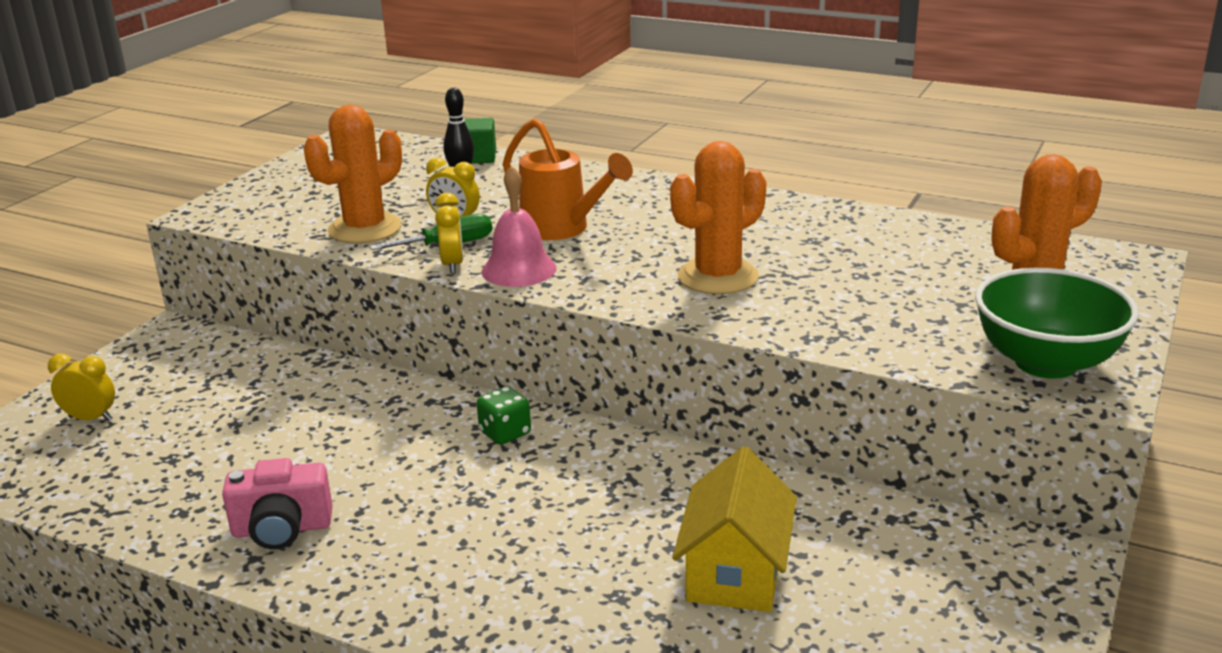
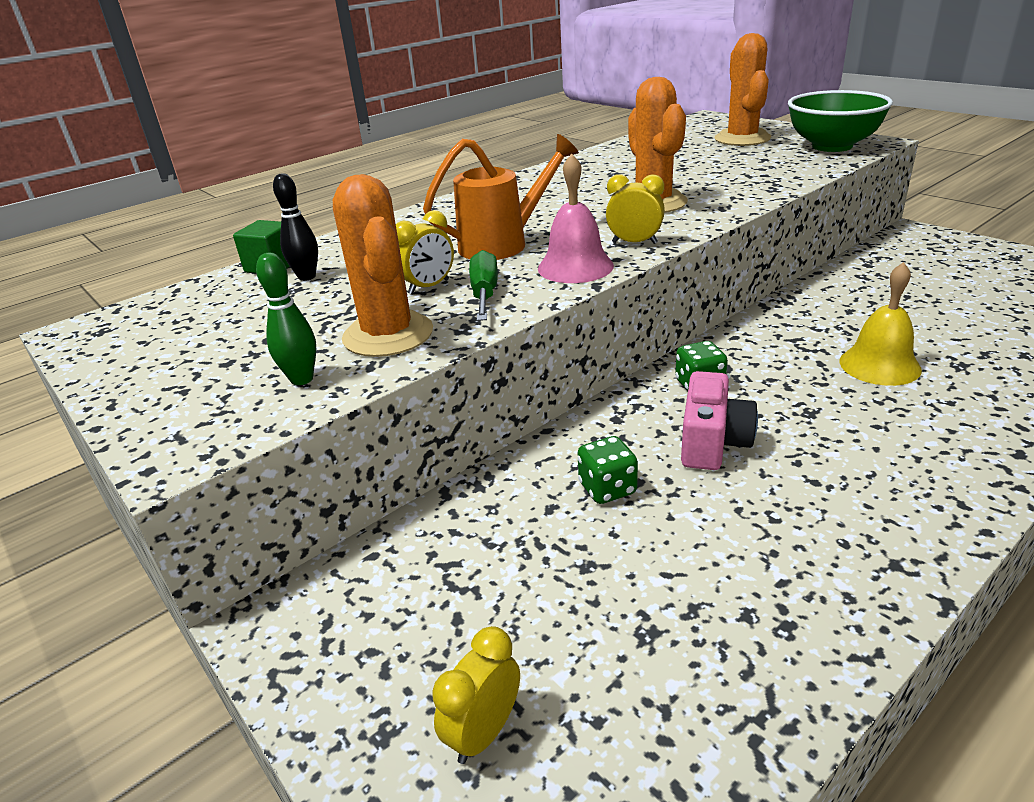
camera: 65 degrees left, 5 degrees up
(282, 529) = (840, 539): pink camera -> pink camera (712, 443)
(294, 220) = (302, 379): none -> green bowling pin
(326, 415) = (607, 488): none -> green dice
(453, 265) = (536, 294): yellow clock -> yellow clock (634, 243)
(593, 539) = (879, 365): none -> yellow bell
(735, 572) = (928, 319): yellow house -> none

